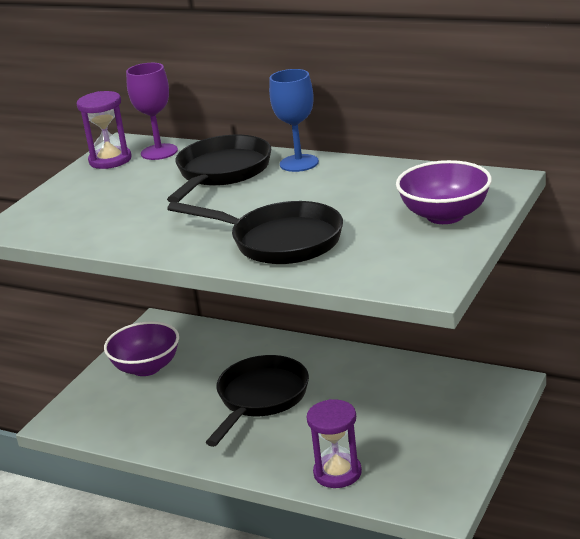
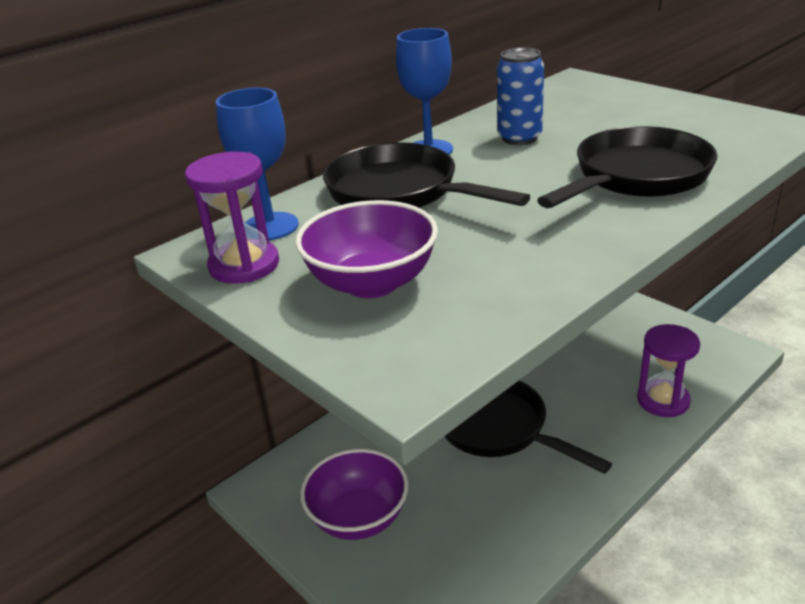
camera: 70 degrees left, 5 degrees up
(159, 152) = (270, 226): purple goblet -> blue goblet
(339, 187) = (519, 138): none -> blue can
(445, 215) = (634, 105): purple bowl -> purple bowl (372, 283)

